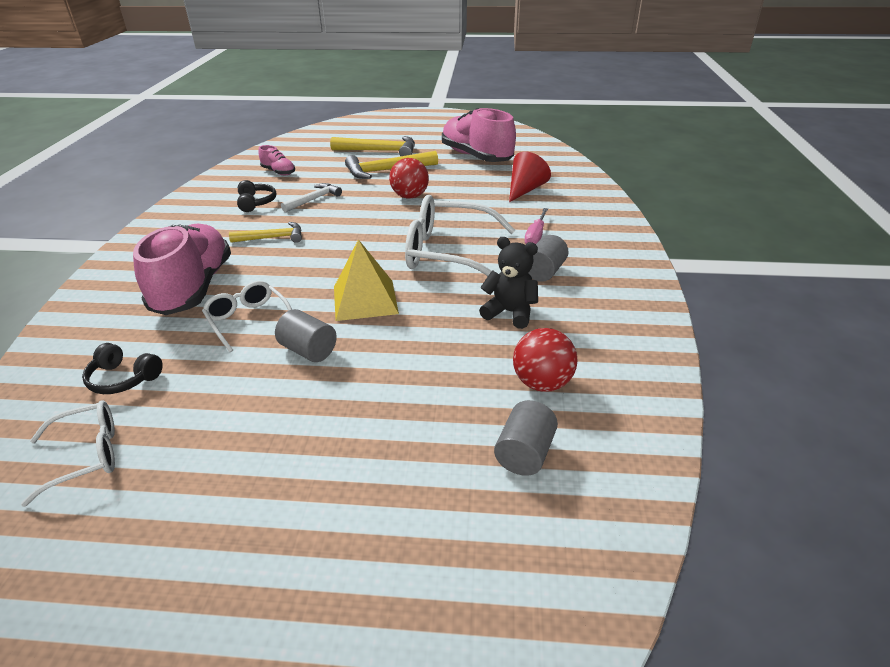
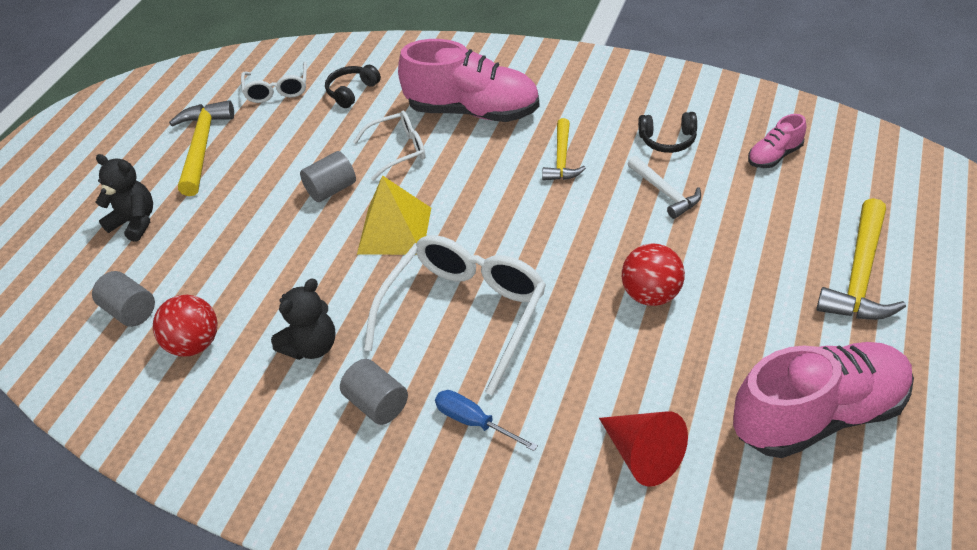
camera: 110 degrees right, 10 degrees up
(377, 517) = (135, 222): none -> black teddy bear
(386, 171) = (762, 276): yellow hammer -> yellow hammer (202, 146)
(535, 236) = (474, 422): pink screwdriver -> blue screwdriver

